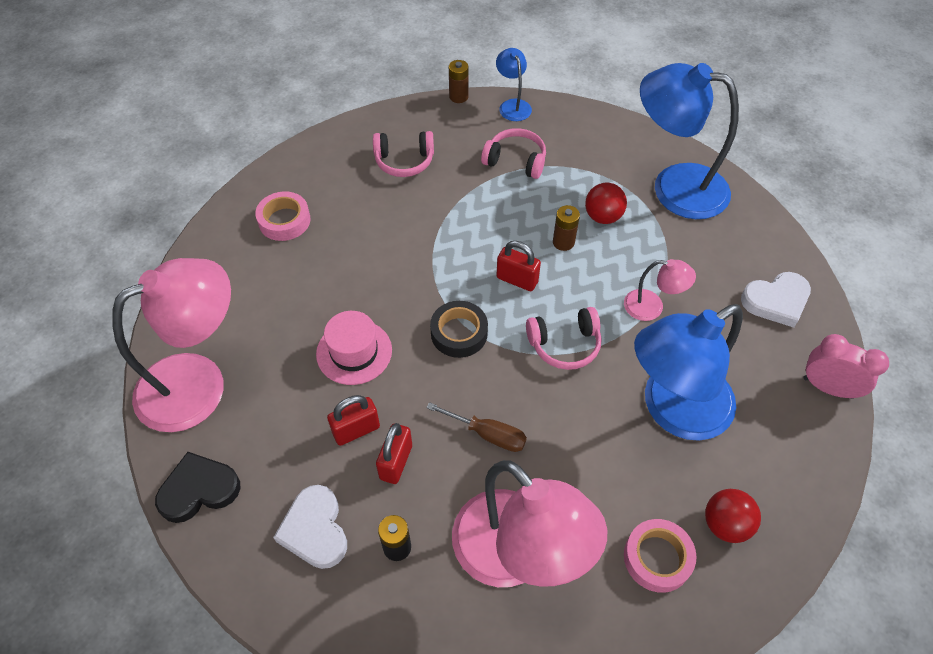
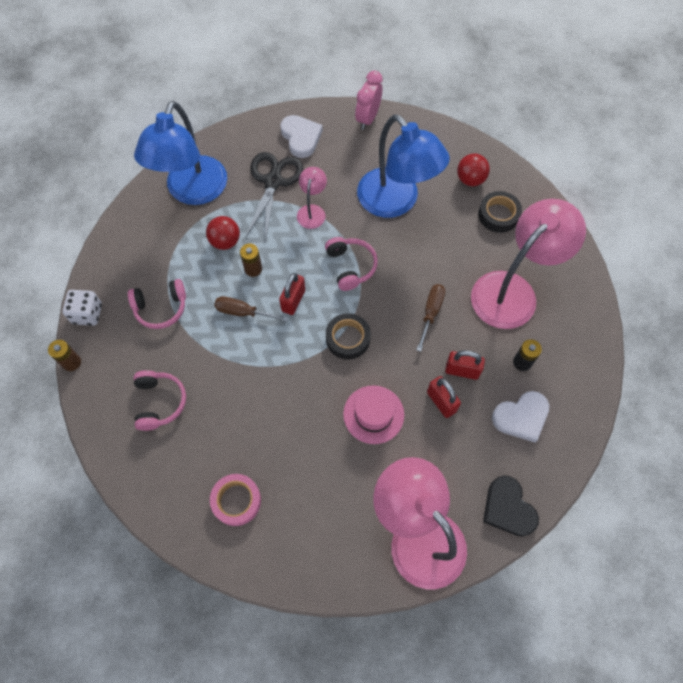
camera: 95 degrees left, 10 degrees up
(504, 231) = (243, 312): none -> brown screwdriver
(512, 105) = (87, 314): blue lamp -> white dice
(515, 161) = (161, 308): pink headphones -> pink headphones turned 120 degrees counterclockwise
(657, 558) = (498, 215): pink tape -> black tape
(696, 266) = (273, 182): none -> black scissors

